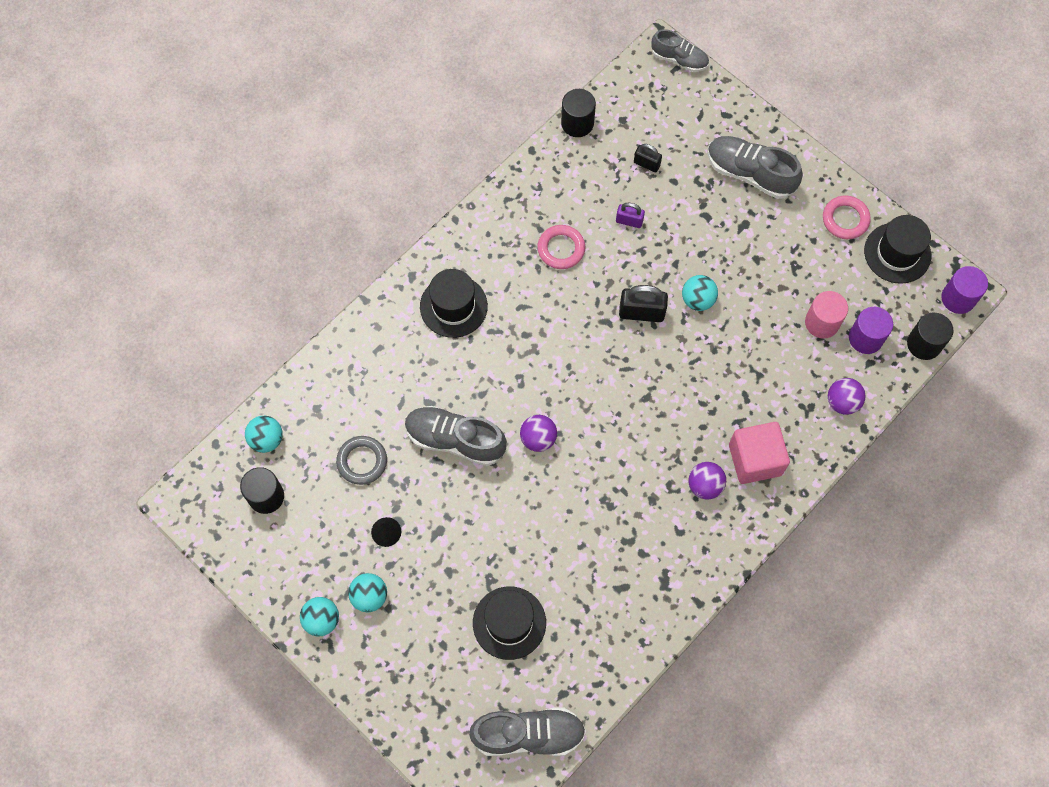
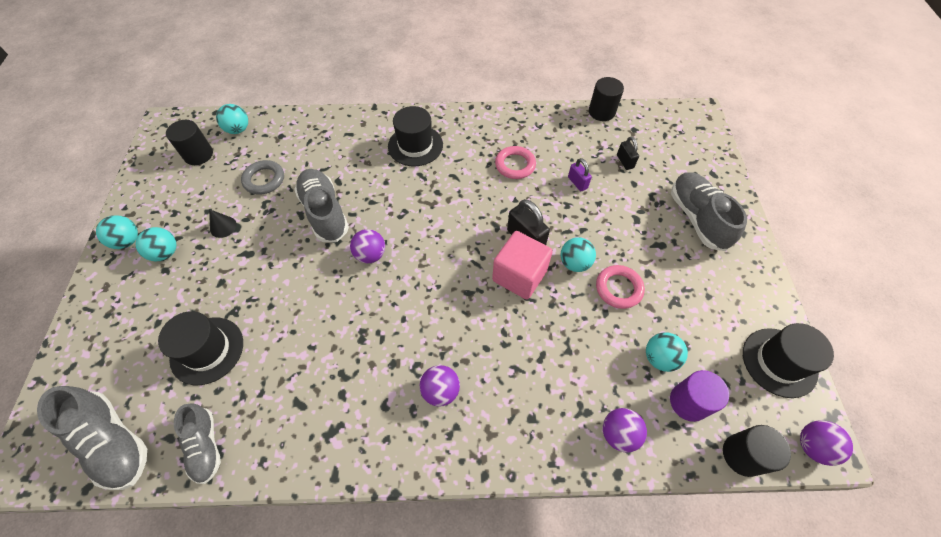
camera: 45 degrees right, 10 degrees down
(679, 59) = (709, 124): grey shoe -> grey shoe (205, 446)
(755, 459) = (499, 409): pink cube -> pink cube (519, 276)
(822, 323) = (659, 358): pink cylinder -> turquoise ball
(845, 219) = (751, 302): pink ring -> pink ring (618, 288)
(958, 298) = (812, 446): purple cylinder -> purple ball

